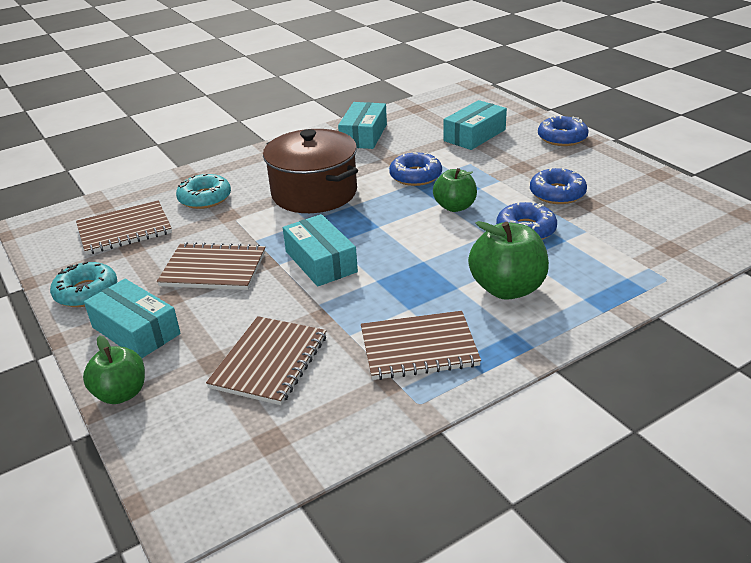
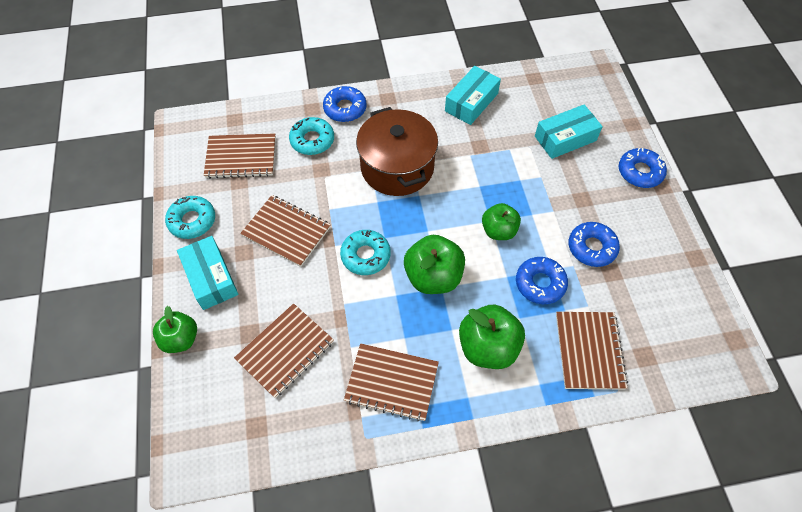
camera: 20 degrees right, 25 degrees up
(321, 261) = (365, 256): turquoise box -> turquoise donut
(409, 256) = (433, 277): none -> green apple
(415, 176) = (487, 177): blue donut -> blue donut (345, 108)
(614, 260) = (589, 351): none -> brown notebook

